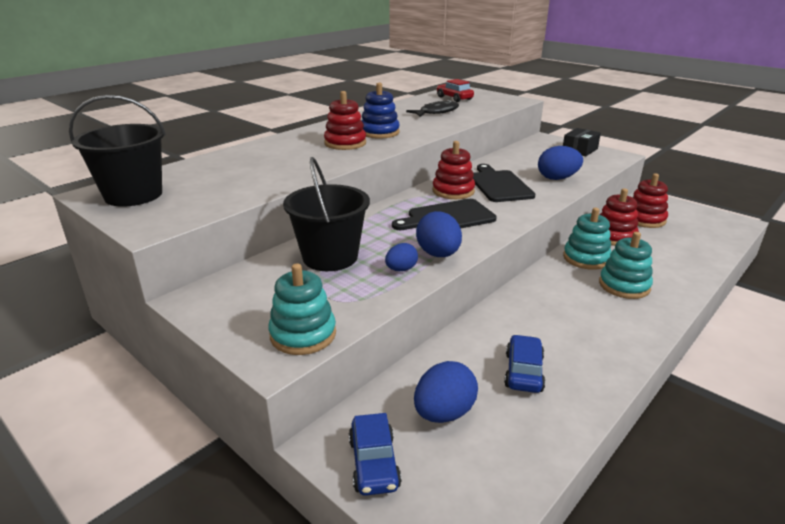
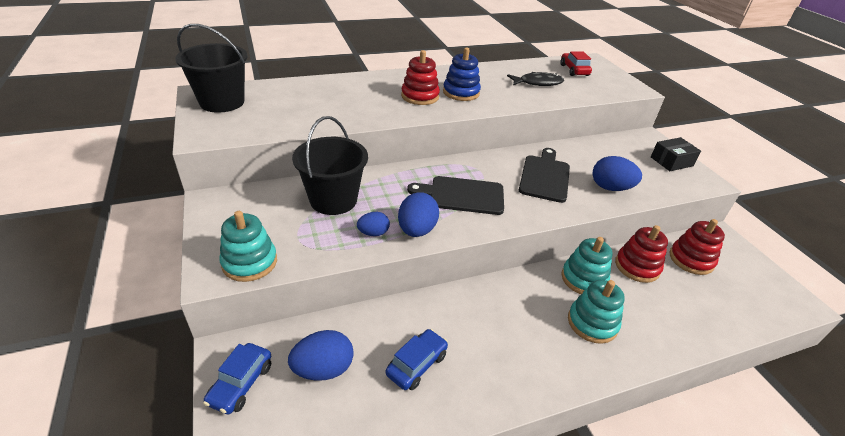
camera: 25 degrees right, 10 degrees up
(453, 191) = (496, 169): red stacking toy -> none

